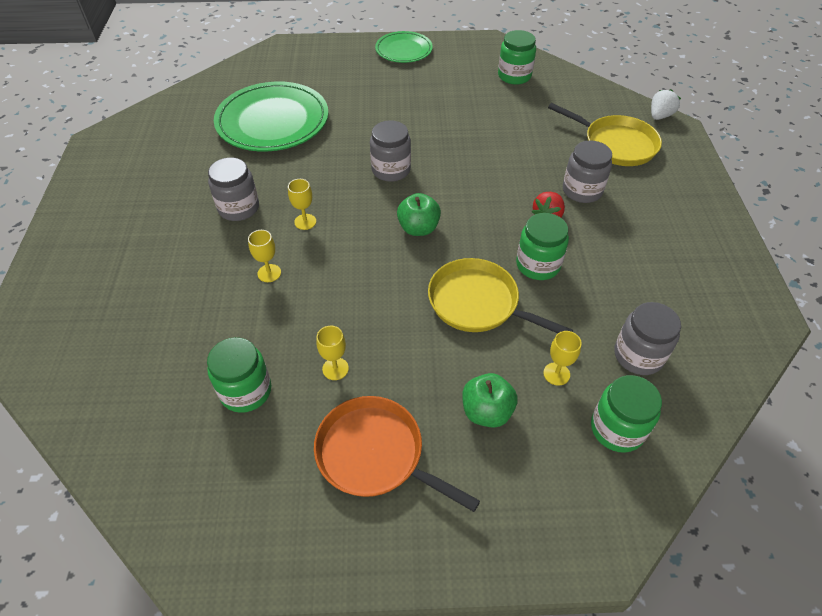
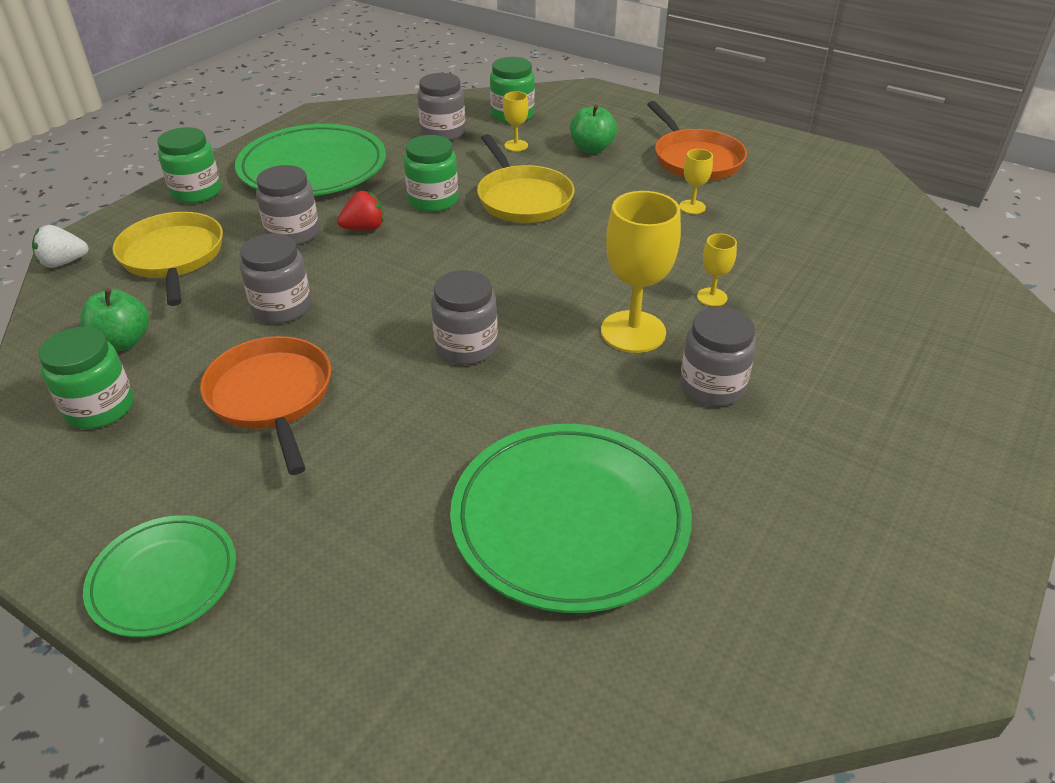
camera: 145 degrees left, 10 degrees down
(246, 391) = (783, 222): green jar -> green jar (196, 192)
(305, 222) = (633, 332): yellow goblet -> yellow goblet, size x2.05
(418, 228) = (508, 271): green apple -> green apple (122, 342)
(452, 109) = (271, 396): none -> orange pan
(512, 146) = (282, 307): none -> grey jar
(664, 251) = (313, 168): none -> green plate

